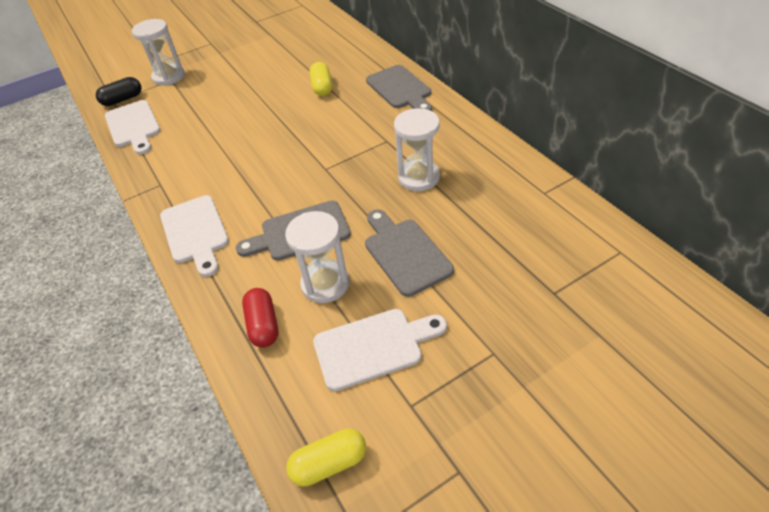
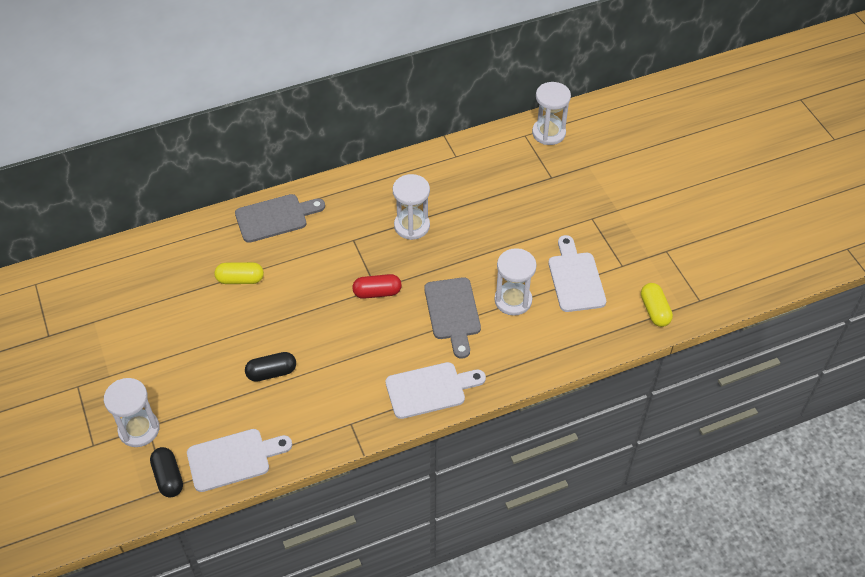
camera: 85 degrees left, 5 degrees up
(220, 126) = (271, 372): none -> black capsule
(263, 325) = (544, 341): red capsule -> red capsule (377, 292)
(405, 253) = (495, 248): grey cutting board -> none
(641, 277) = (548, 133): none -> white hourglass

